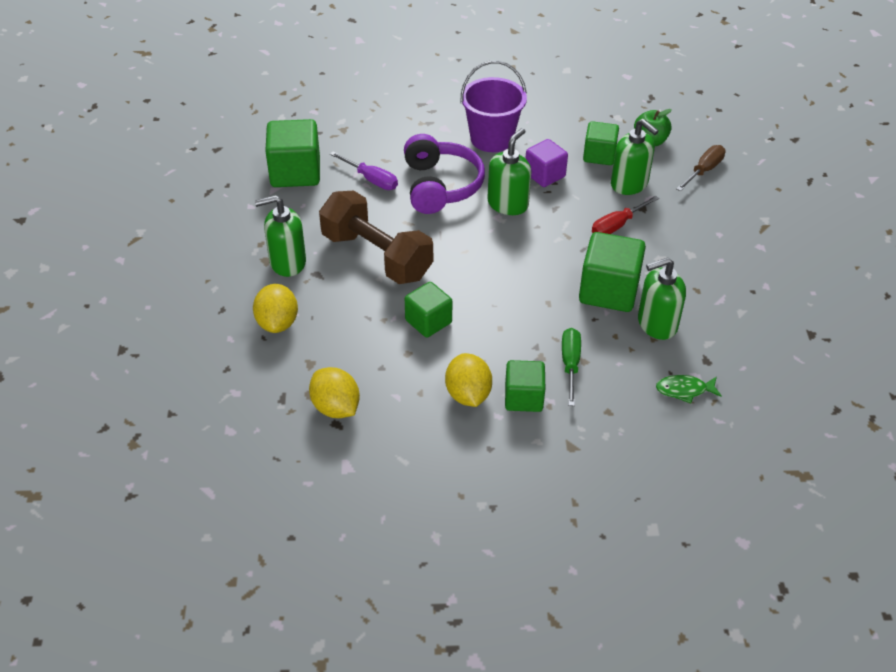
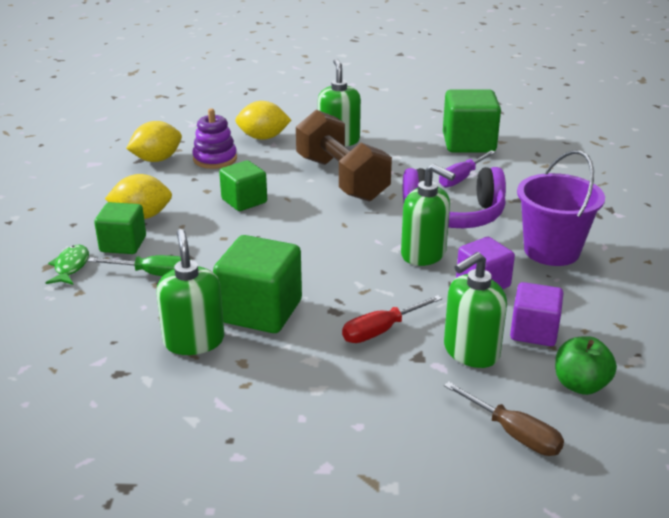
camera: 95 degrees right, 15 degrees down
(333, 357) = (215, 159): none -> purple stacking toy
(377, 256) = (341, 179): brown dumbbell -> brown dumbbell turned 75 degrees counterclockwise
(599, 155) = (534, 332): green cube -> purple cube
(617, 226) = (381, 331): red screwdriver -> red screwdriver turned 90 degrees counterclockwise
(684, 390) = (81, 348): green fish -> green fish (70, 267)

